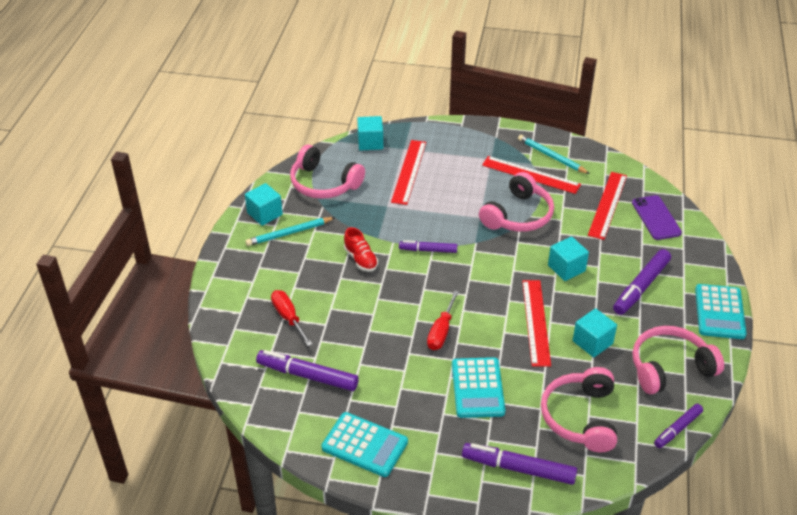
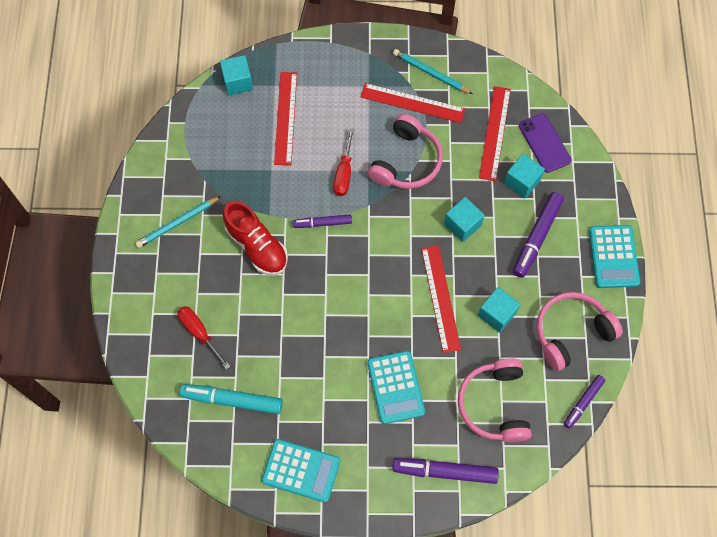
camera: 10 degrees left, 25 degrees up
(264, 214) = (146, 201): turquoise cube -> turquoise cube (522, 182)
(307, 376) = (232, 400): purple marker -> turquoise marker
(324, 183) = (200, 149): pink headphones -> none
(361, 259) = (257, 246): red shoe -> red shoe, size x1.63
(441, 331) = (351, 325): red screwdriver -> red screwdriver (344, 173)

